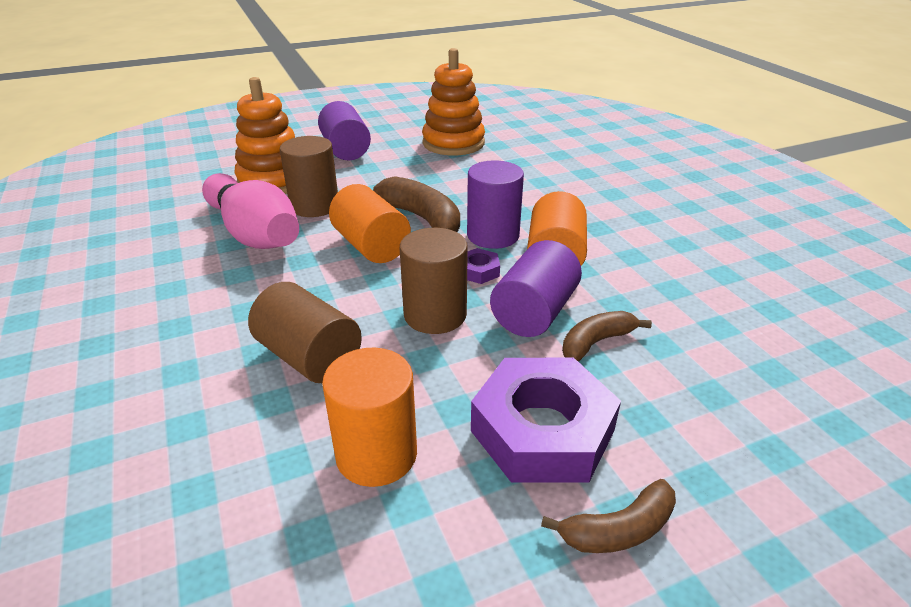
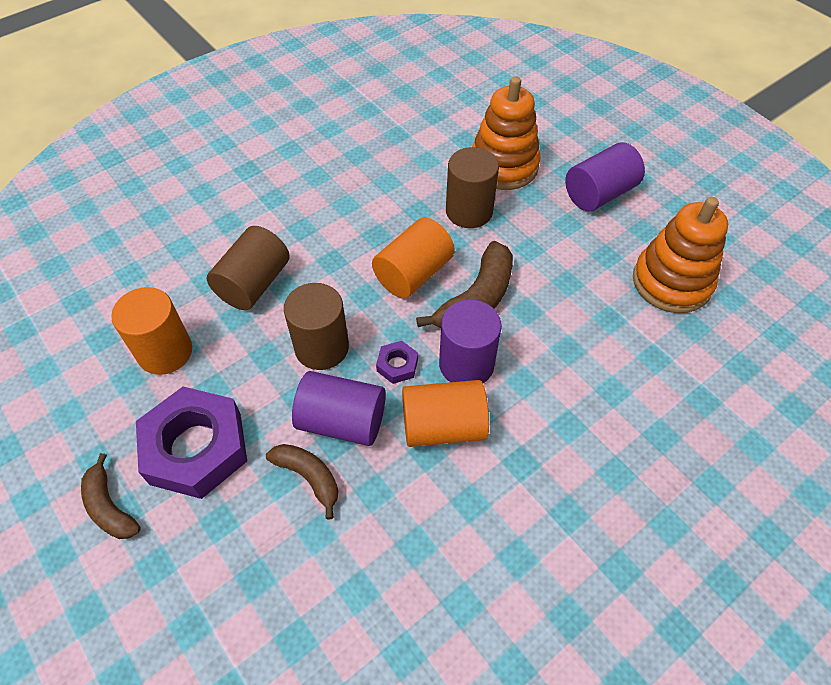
camera: 75 degrees right, 20 degrees up
(254, 233) = (406, 190): pink bowling pin -> none

